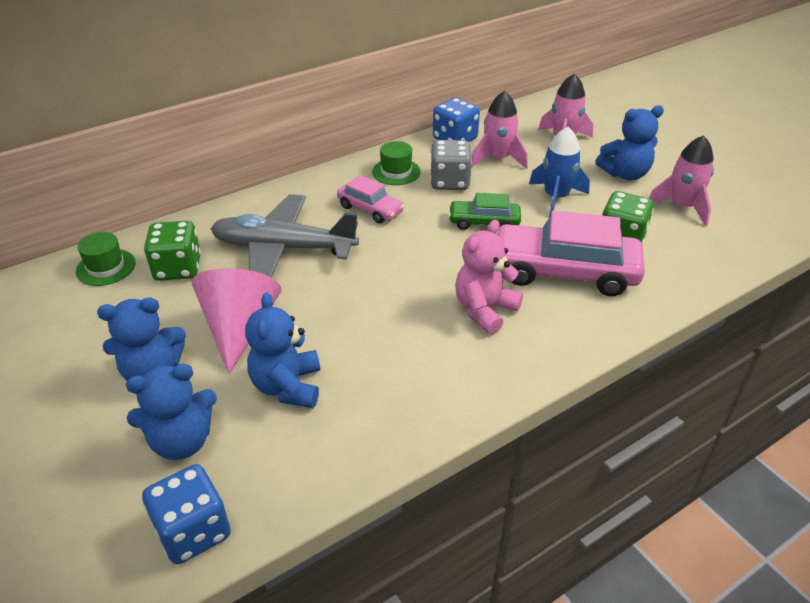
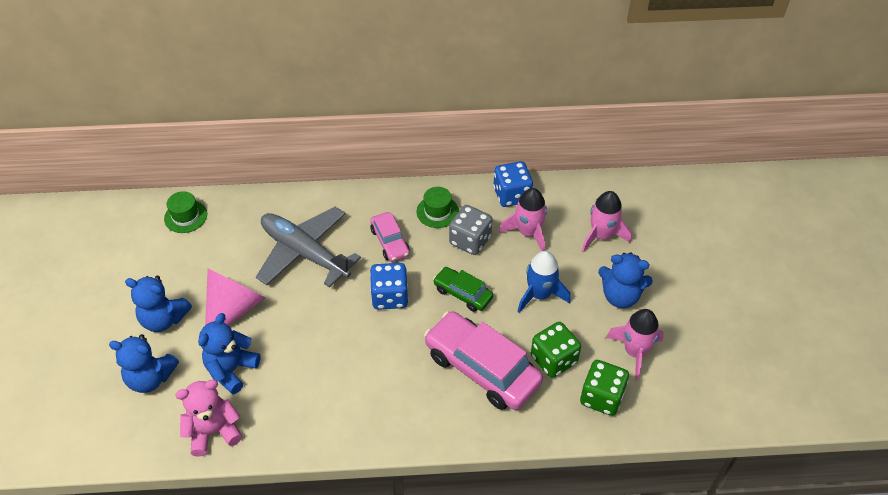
camera: 30 degrees right, 10 degrees up
(178, 268) = (228, 238): green dice -> green dice (601, 397)
(193, 531) = (122, 440): blue dice -> blue dice (390, 296)
(484, 310) = (397, 373): pink teddy bear -> pink teddy bear (213, 431)

